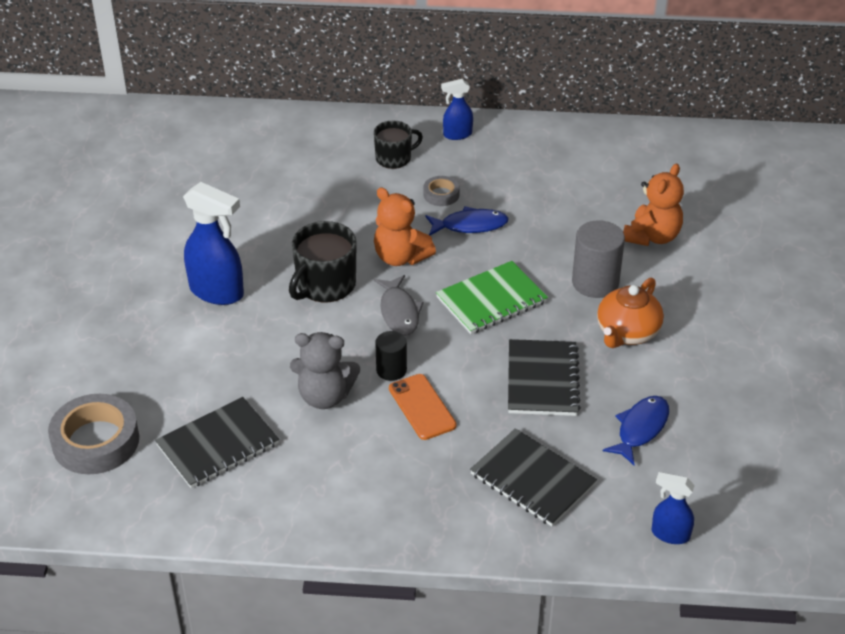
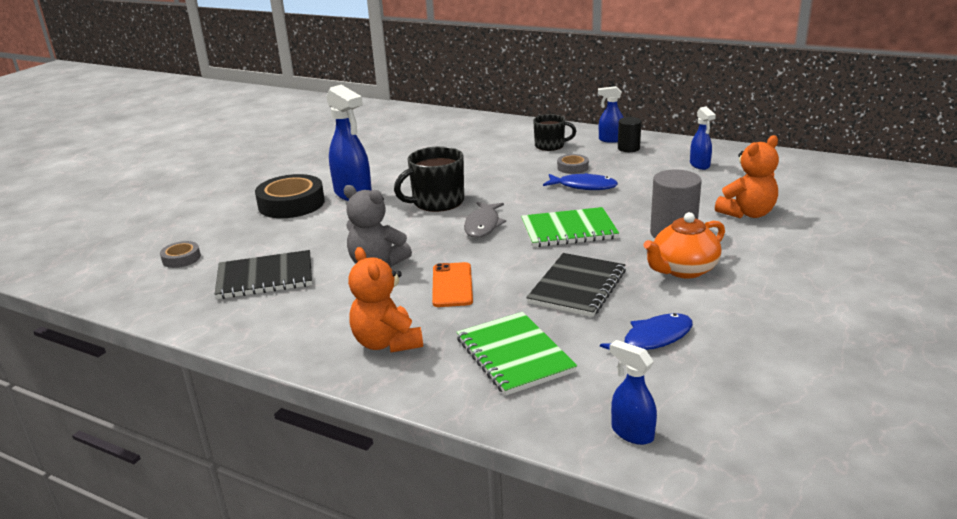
camera: 25 degrees right, 15 degrees down
(96, 441) = (181, 258): grey tape -> grey tape, size x0.50
(154, 324) = (291, 204): none -> black tape
(391, 370) = (446, 258): black cylinder -> black cylinder (628, 148)
(400, 257) = (511, 196): orange teddy bear -> orange teddy bear (387, 343)
(532, 479) = (514, 355): black notebook -> green notebook
(574, 165) = (700, 165): none -> blue spray bottle

